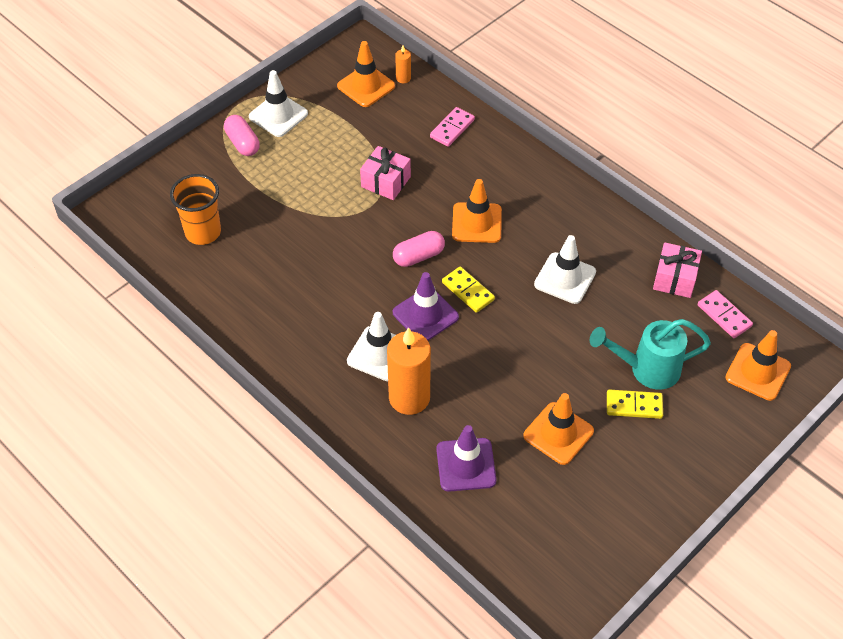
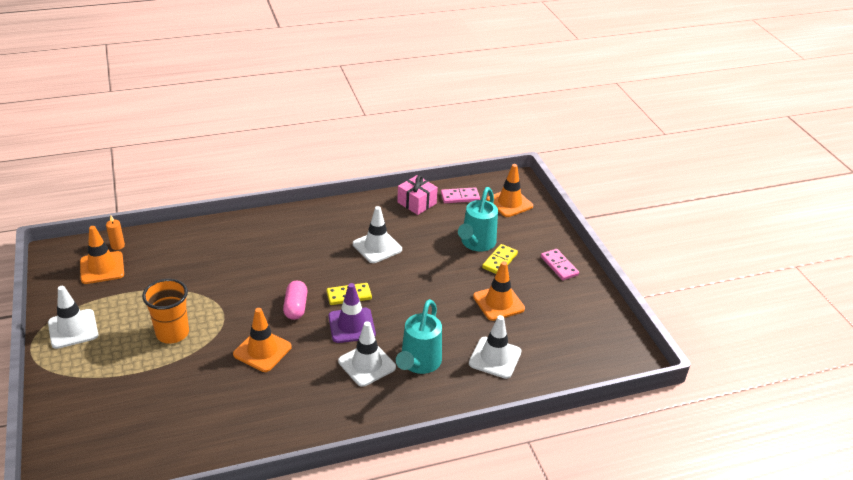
camera: 65 degrees left, 15 degrees down
(203, 232) = (149, 426): orange cup -> orange cup (172, 333)
(242, 143) = (78, 363): pink capsule -> none
(386, 182) = (209, 296): pink gift -> none
(409, 398) = (418, 364): orange candle -> turquoise watering can
(452, 128) = (195, 242): pink domino -> pink domino (559, 266)
(466, 465) = (495, 358): purple traffic cone -> white traffic cone
(476, 223) = (293, 266): orange traffic cone -> orange traffic cone (262, 350)

